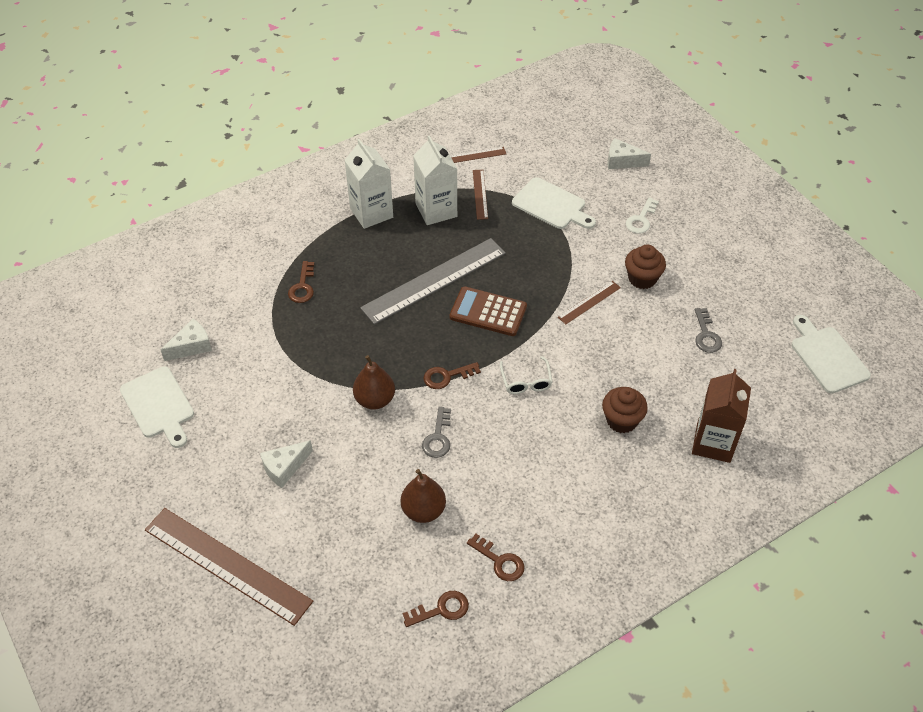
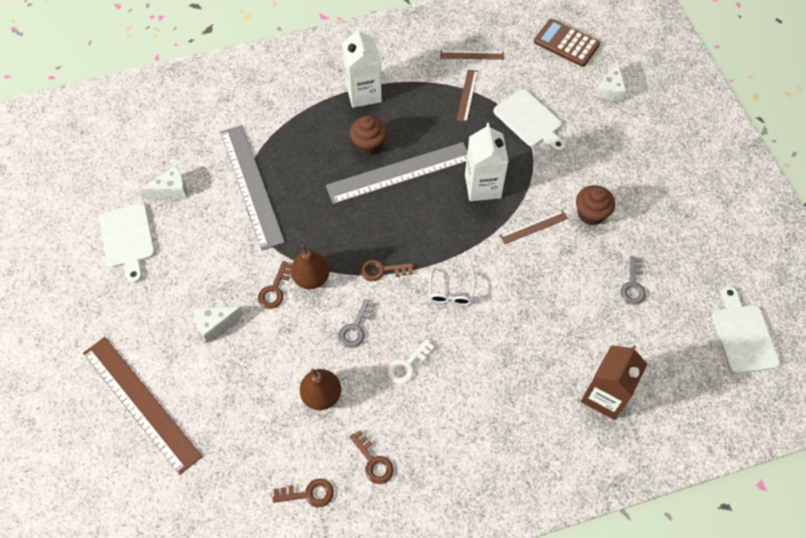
camera: 15 degrees right, 10 degrees up
(280, 324) = (251, 185): none -> grey ruler
(302, 286) = (282, 153): brown key -> brown key (275, 289)
(436, 210) = (422, 103): white carton -> white carton (482, 186)
(488, 312) = (438, 215): brown calculator -> brown calculator (566, 43)
(621, 420) = (526, 352): brown cupcake -> brown cupcake (369, 144)
(622, 161) = (610, 89): white cheese -> white cheese turned 105 degrees counterclockwise
(641, 219) = (609, 153): white key -> white key (407, 365)

